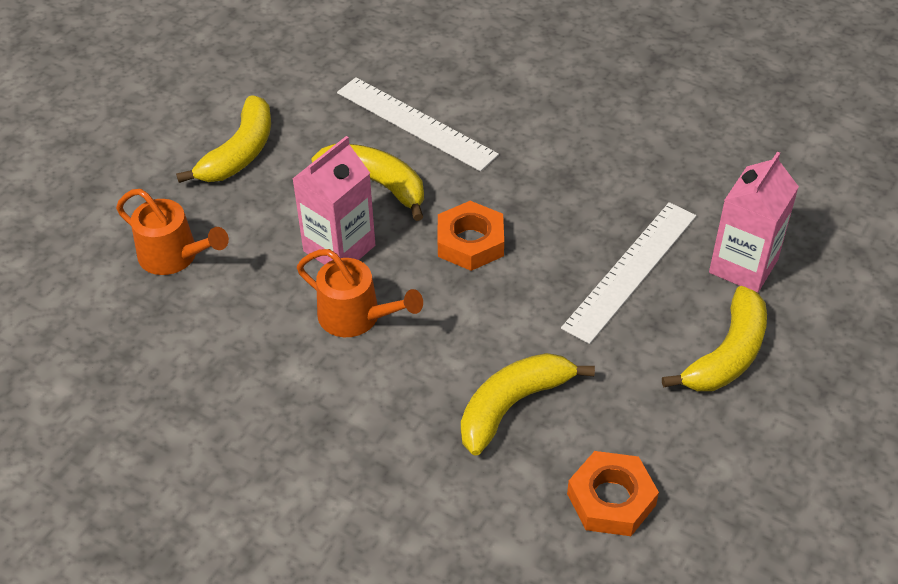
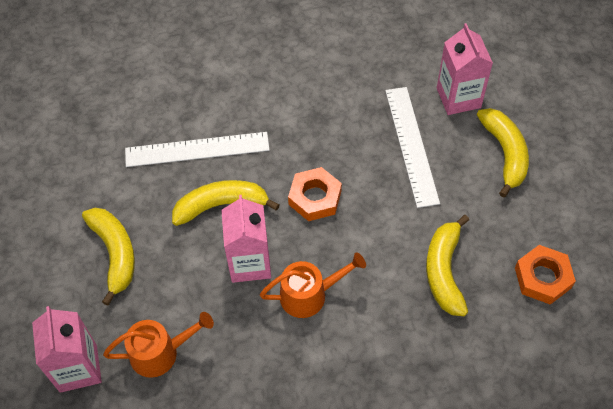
camera: 45 degrees left, 10 degrees up
(100, 214) = (78, 368): none -> pink carton

